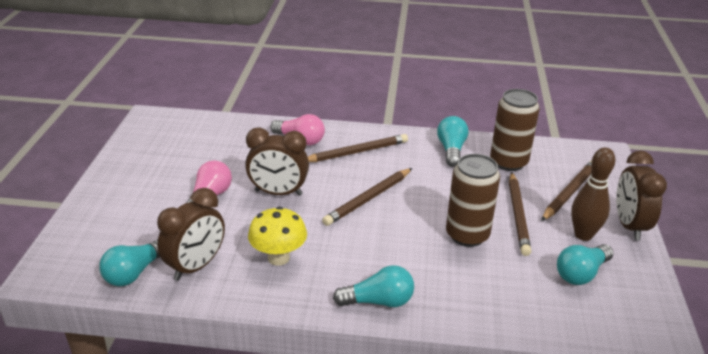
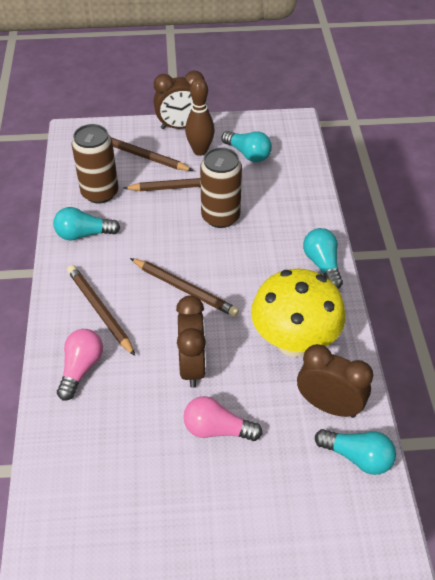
camera: 100 degrees left, 15 degrees up
(278, 258) = (294, 342): yellow mushroom -> yellow mushroom, size x1.62

